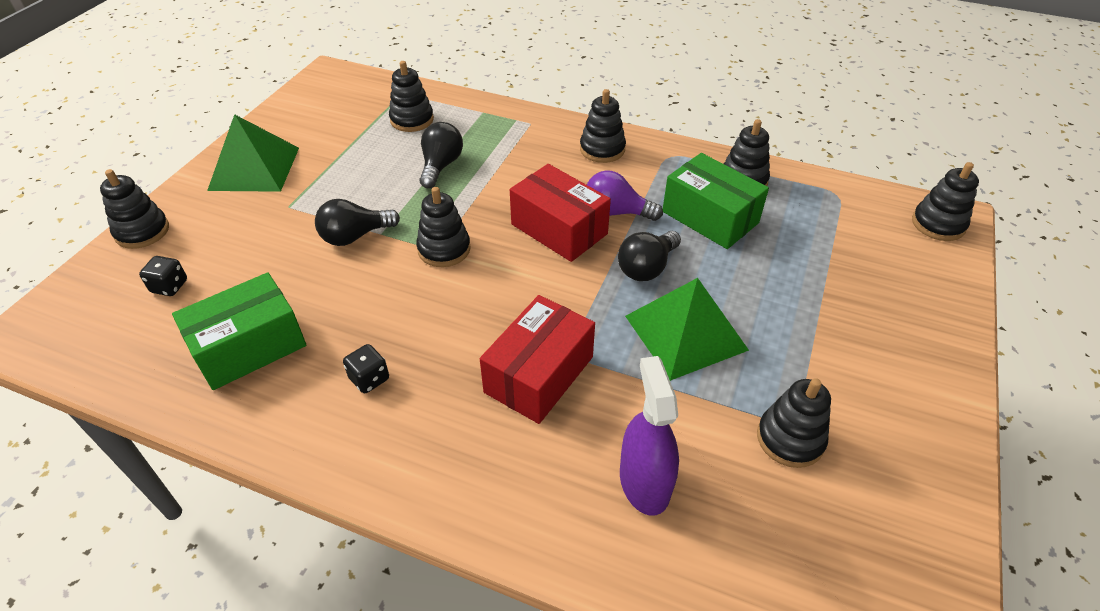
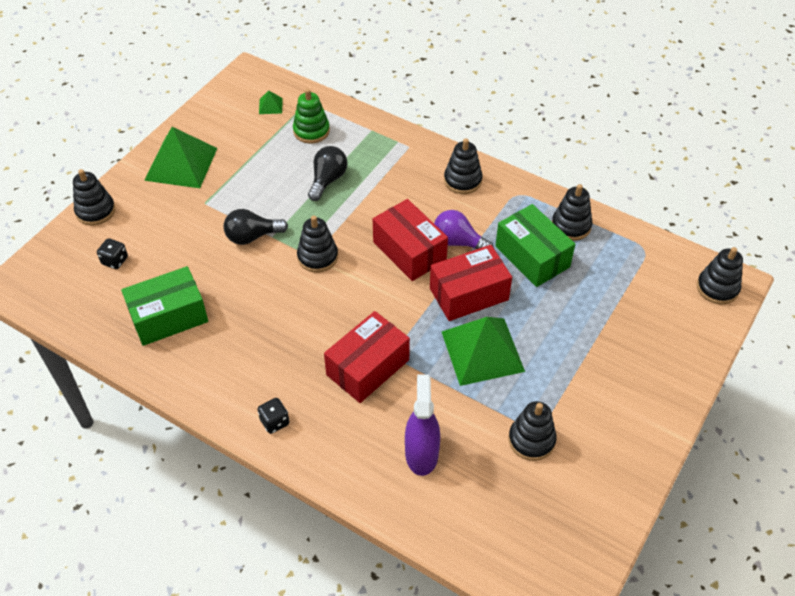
camera: 10 degrees right, 5 degrees up
(359, 101) = (270, 106): none -> green pyramid
(369, 379) = (249, 353): black dice -> black dice (274, 422)
(412, 120) = (311, 131): black stacking toy -> green stacking toy
(647, 267) = (469, 294): black light bulb -> red box

